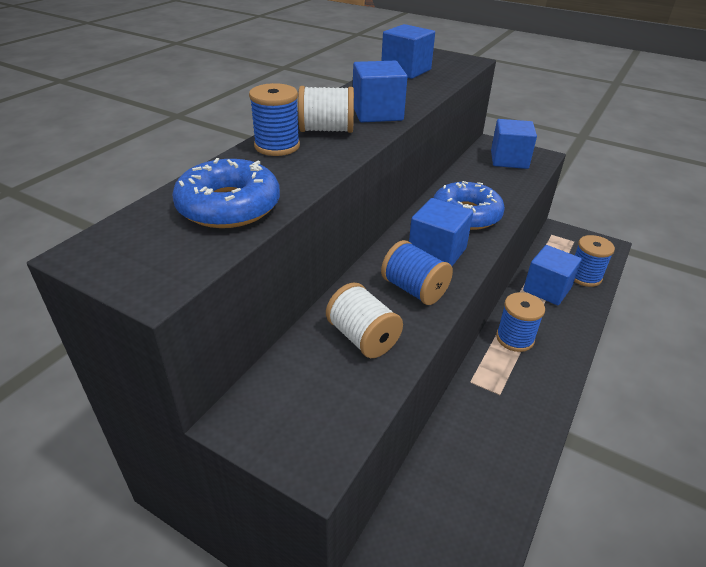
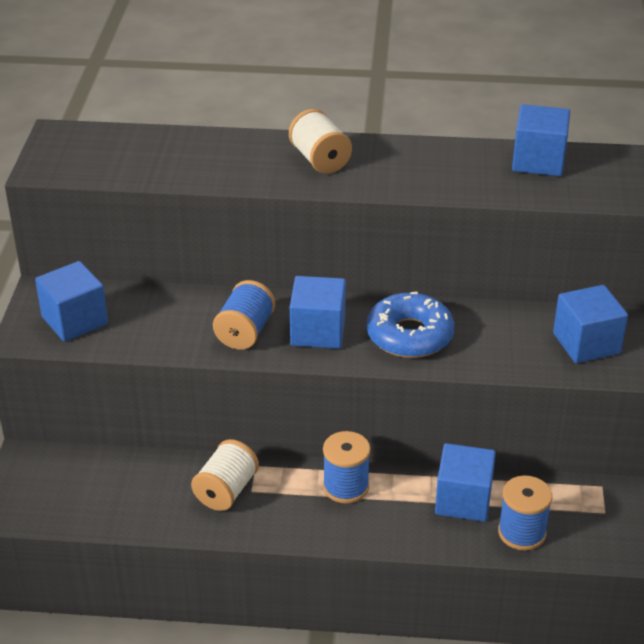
camera: 65 degrees right, 0 degrees up
(229, 206) = (148, 160): blue donut -> none
(277, 146) = (263, 147): blue spool -> none
(363, 337) = (160, 321): white spool -> white spool (226, 490)
(377, 113) = (388, 175): blue cube -> blue cube (74, 320)

